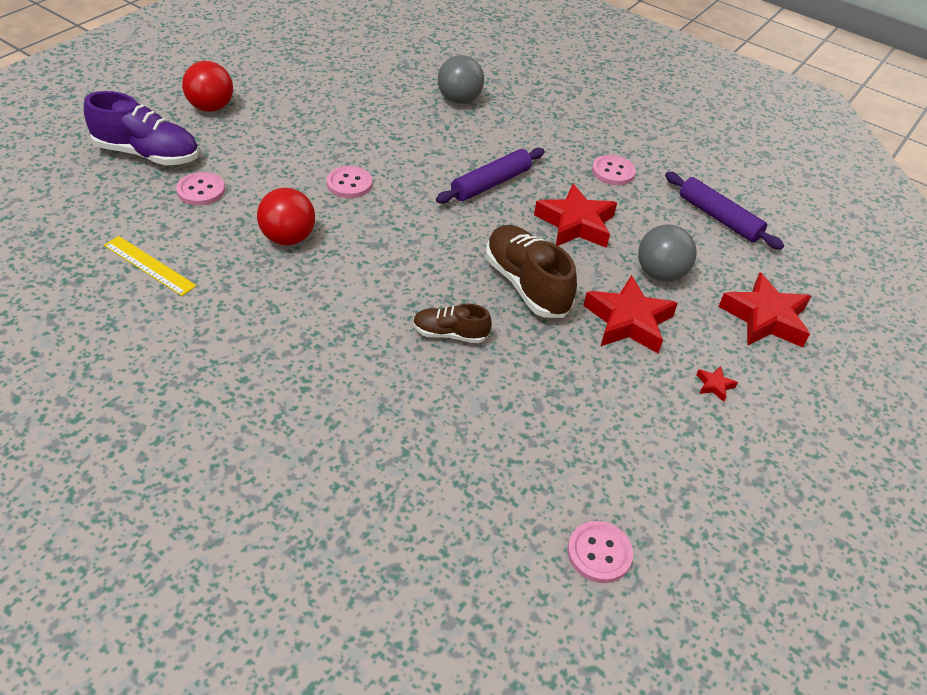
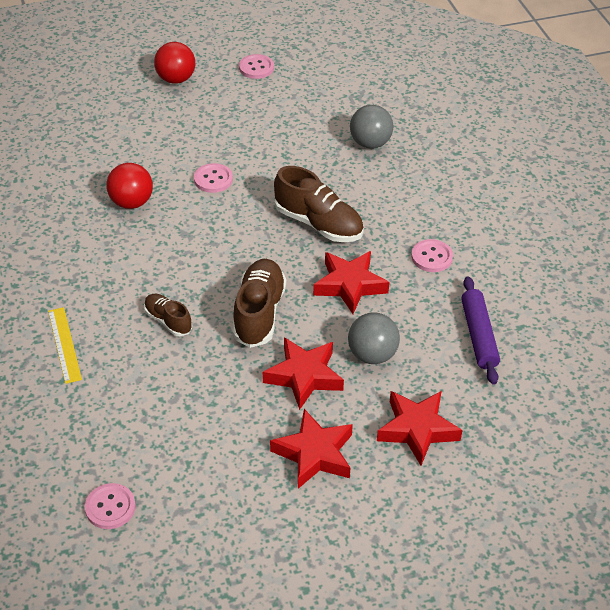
camera: 40 degrees right, 0 degrees up
(148, 154) = (101, 100): purple shoe -> none
(149, 265) = (30, 183): yellow ruler -> yellow ruler (64, 344)
(201, 190) = (109, 142): pink button -> pink button (256, 68)
(491, 183) = (318, 224): purple rolling pin -> brown shoe
(714, 385) = (314, 454): red star -> red star, size x2.41

